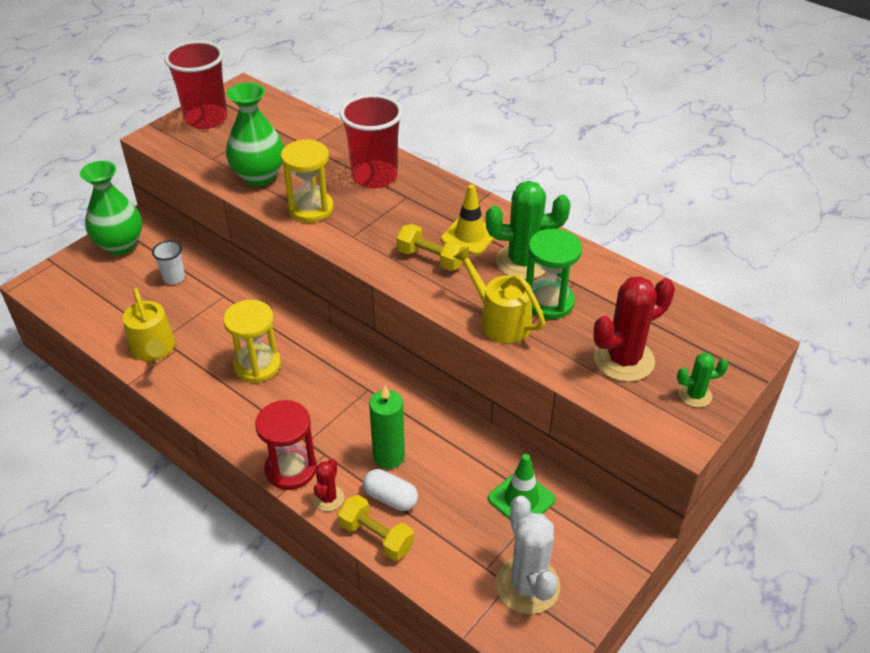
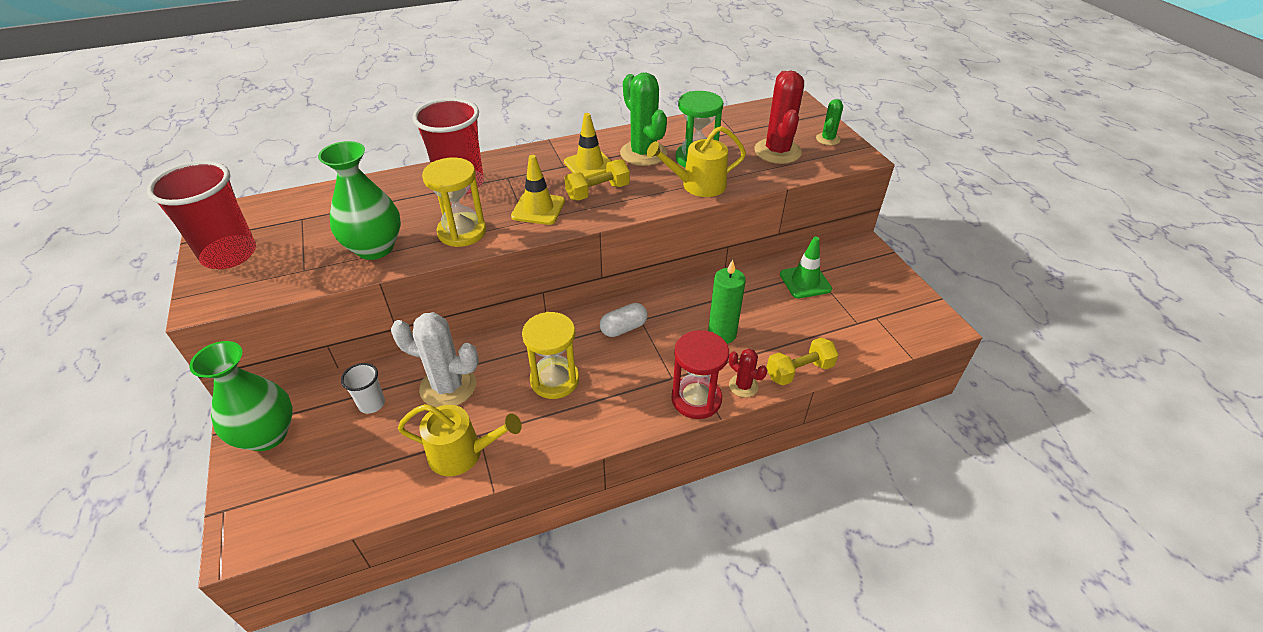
camera: 60 degrees left, 0 degrees up
(375, 235) = (538, 209): none -> yellow traffic cone
(390, 498) = (765, 348): white capsule -> white capsule (623, 328)
(523, 262) = (643, 153): green cactus -> green cactus turned 60 degrees counterclockwise
(527, 585) = (881, 309): white cactus -> white cactus (448, 387)

